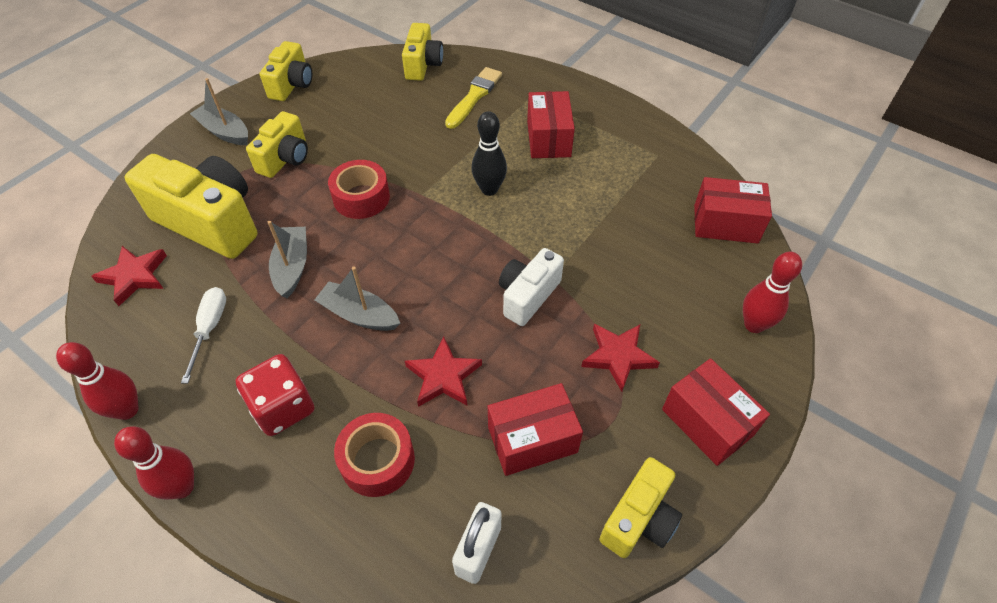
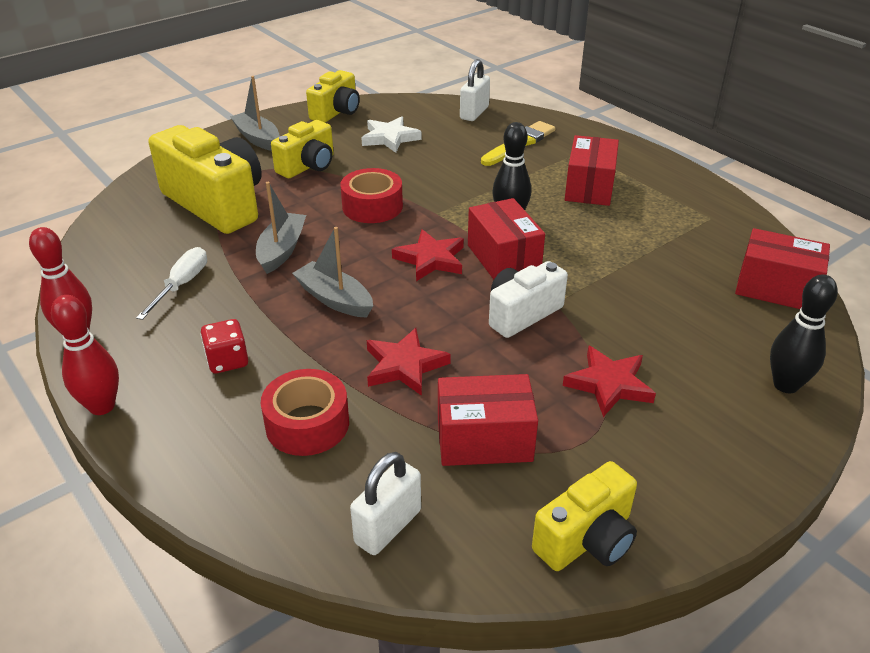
camera: 15 degrees right, 15 degrees down
(134, 276) = (128, 233): red star -> red star (431, 259)
(283, 407) = (227, 361): red dice -> red dice, size x0.66
(353, 109) = (390, 138): none -> white star
(423, 65) = (474, 113): yellow camera -> white padlock
(707, 422) = (699, 465): red box -> red box (503, 258)
(754, 325) = (785, 385): red bowling pin -> black bowling pin

